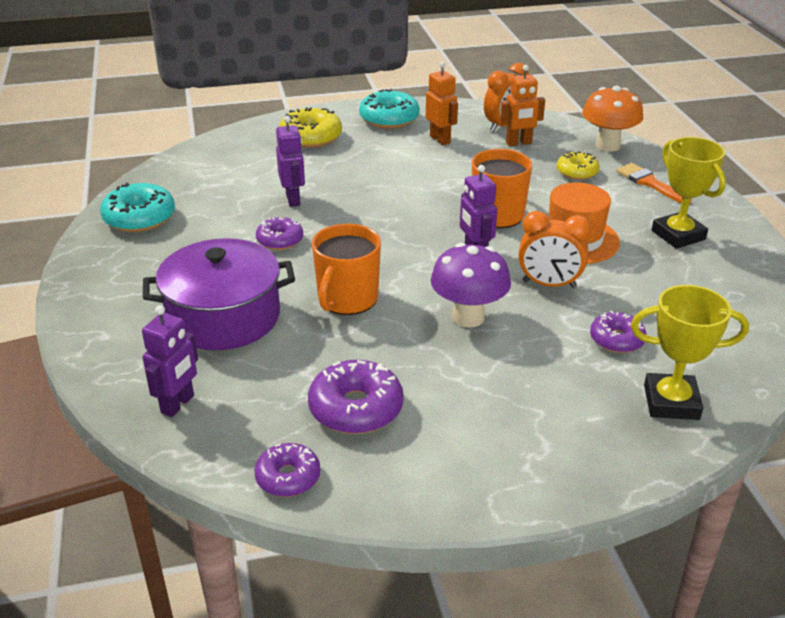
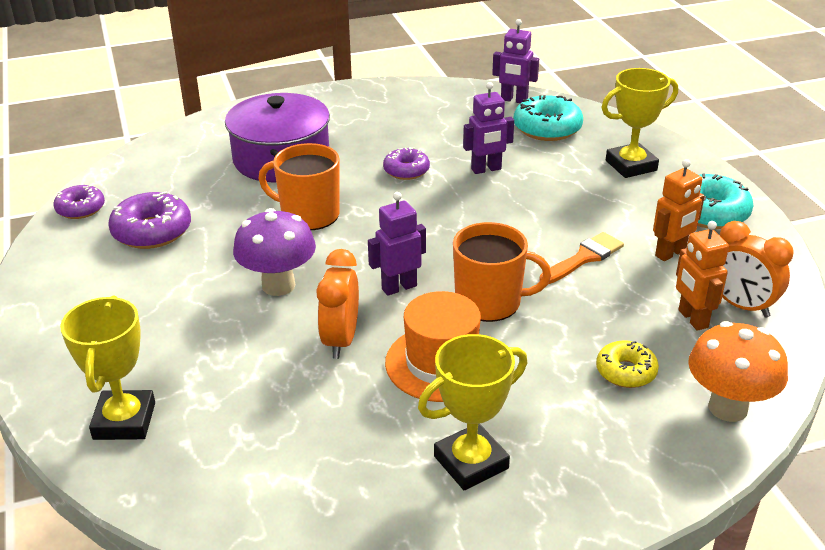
camera: 85 degrees right, 0 degrees up
(139, 218) = (432, 101): turquoise donut -> turquoise donut (547, 128)
(178, 404) = (171, 155): purple robot -> purple robot (514, 100)
(311, 137) = (631, 165): yellow donut -> yellow trophy
(616, 339) = (235, 387): purple donut -> none
(649, 183) = (619, 446): orange brush -> orange brush (584, 258)

